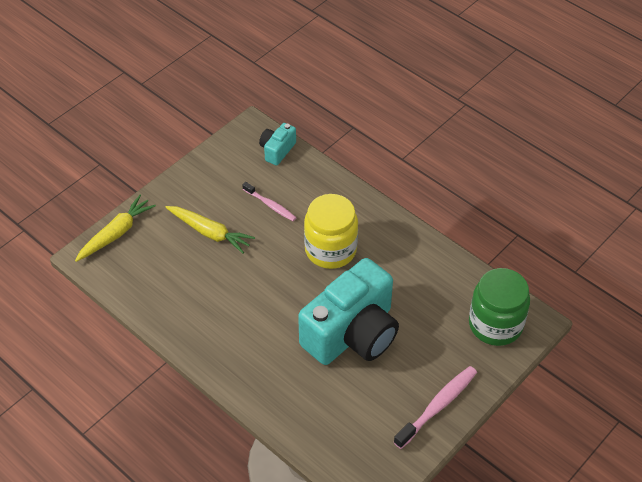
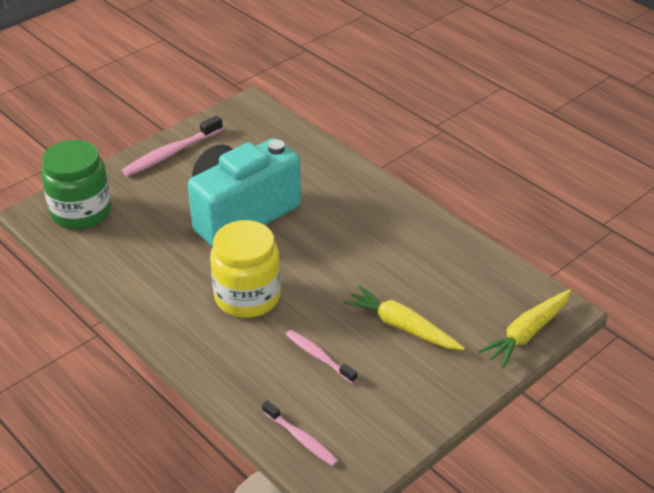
camera: 175 degrees left, 10 degrees down
(277, 150) = (301, 439): turquoise camera -> pink toothbrush

